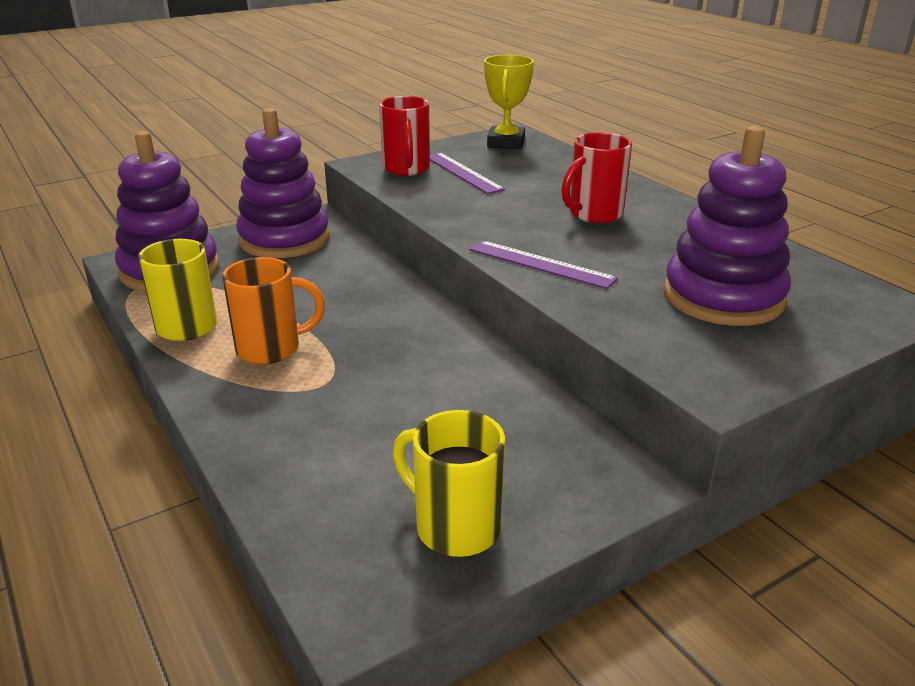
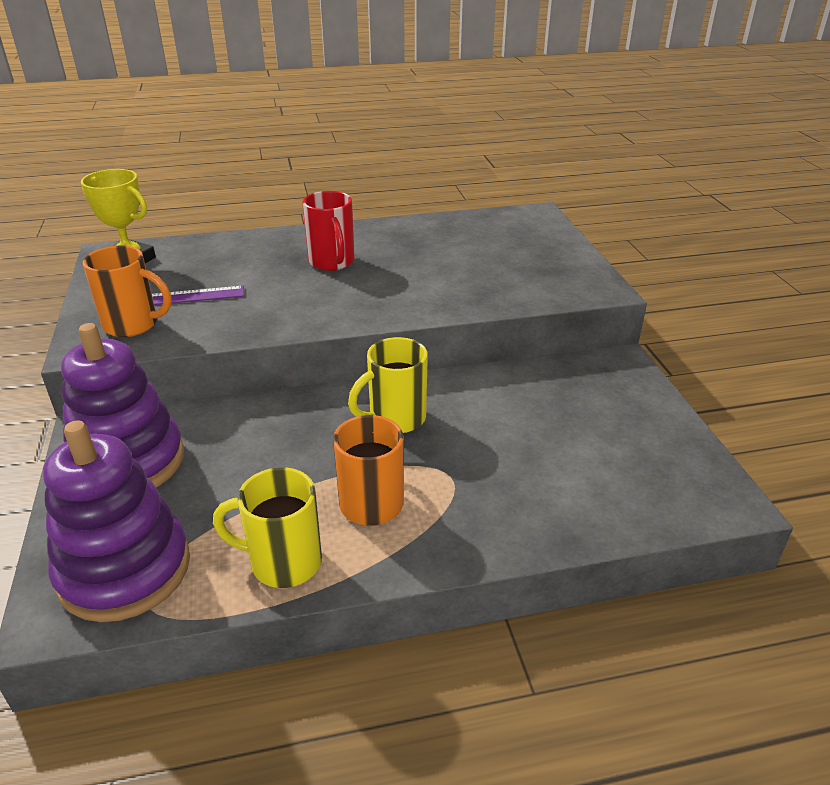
camera: 70 degrees left, 5 degrees up
(406, 169) = (133, 325): red mug -> orange mug
(455, 527) = (653, 443): yellow mug -> yellow mug (395, 419)
(541, 264) = (402, 304): purple ruler -> none
(723, 297) = (495, 255): purple stacking toy -> none

